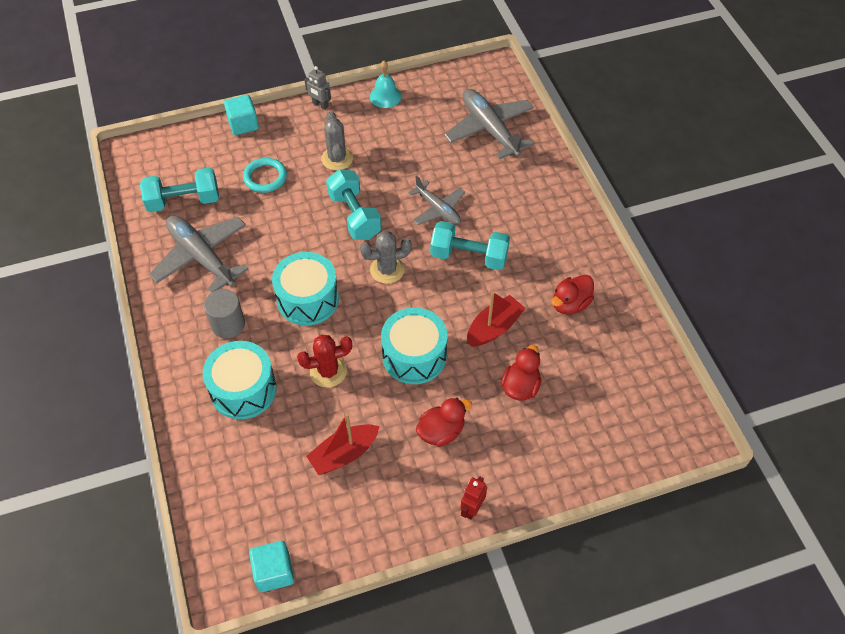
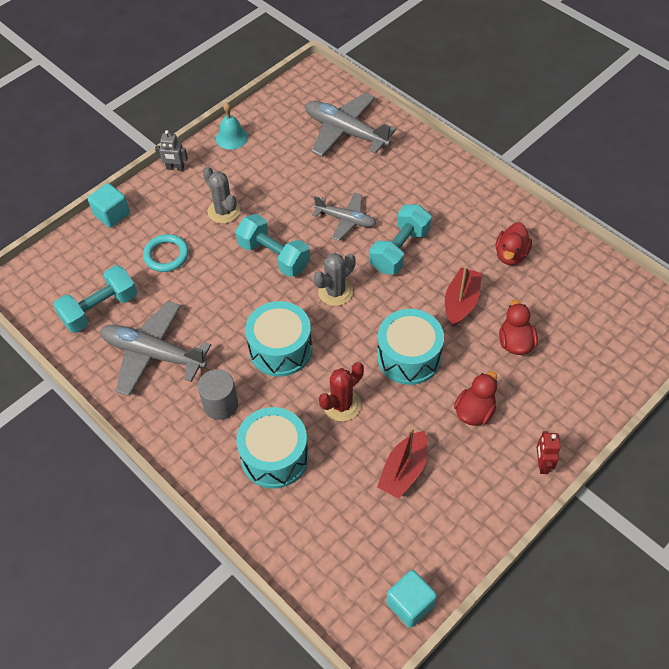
camera: 25 degrees left, 0 degrees up
(469, 256) = (399, 250): turquoise dumbbell -> turquoise dumbbell turned 45 degrees counterclockwise

